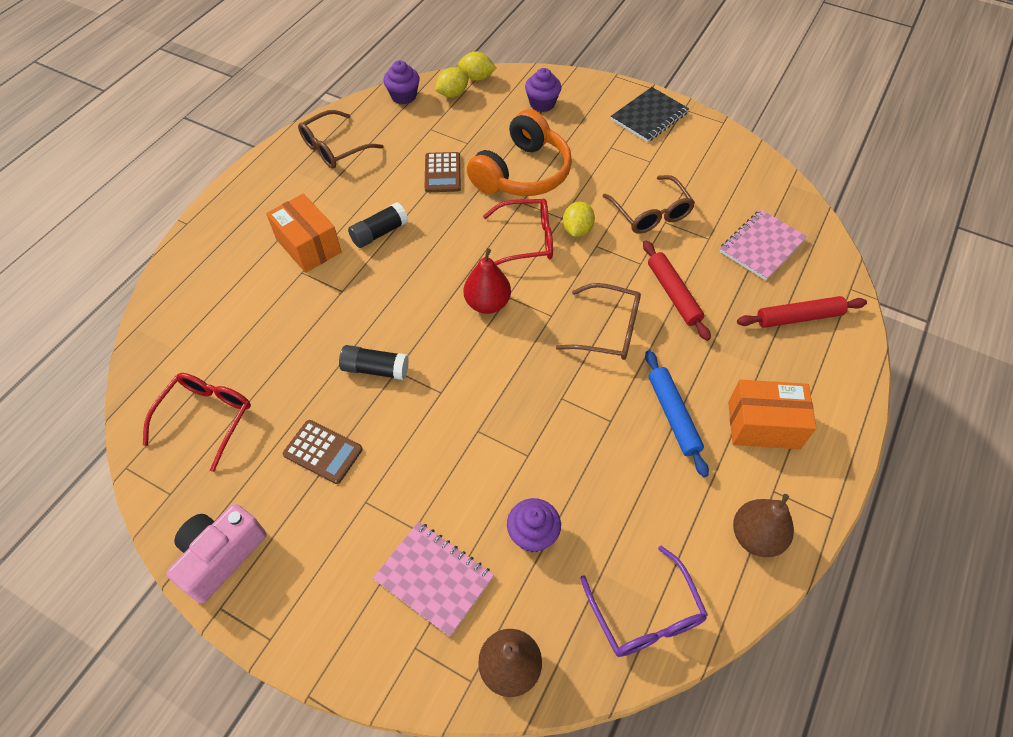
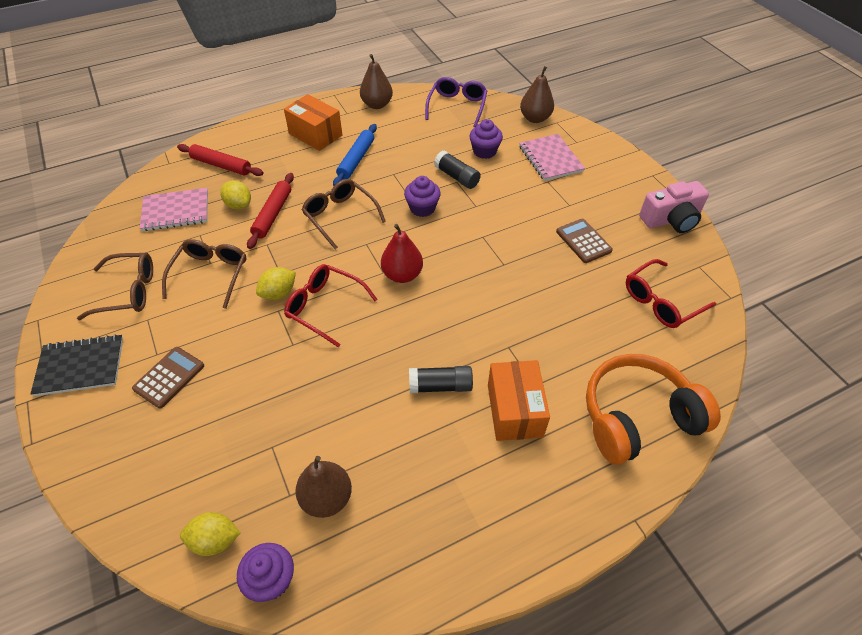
camera: 145 degrees left, 5 degrees down
(334, 148) = (414, 536): brown glasses -> brown glasses (128, 292)
(375, 369) = (518, 272): black glue stick -> black glue stick (456, 177)
(405, 138) = (327, 498): none -> brown pear
(442, 173) = (330, 421): brown calculator -> brown calculator (169, 377)
(477, 78) = (161, 551): yellow lemon -> yellow lemon (239, 205)
(522, 173) = (260, 374): orange headphones -> orange headphones (638, 417)
(542, 104) = (146, 453): purple cupcake -> purple cupcake (422, 208)

